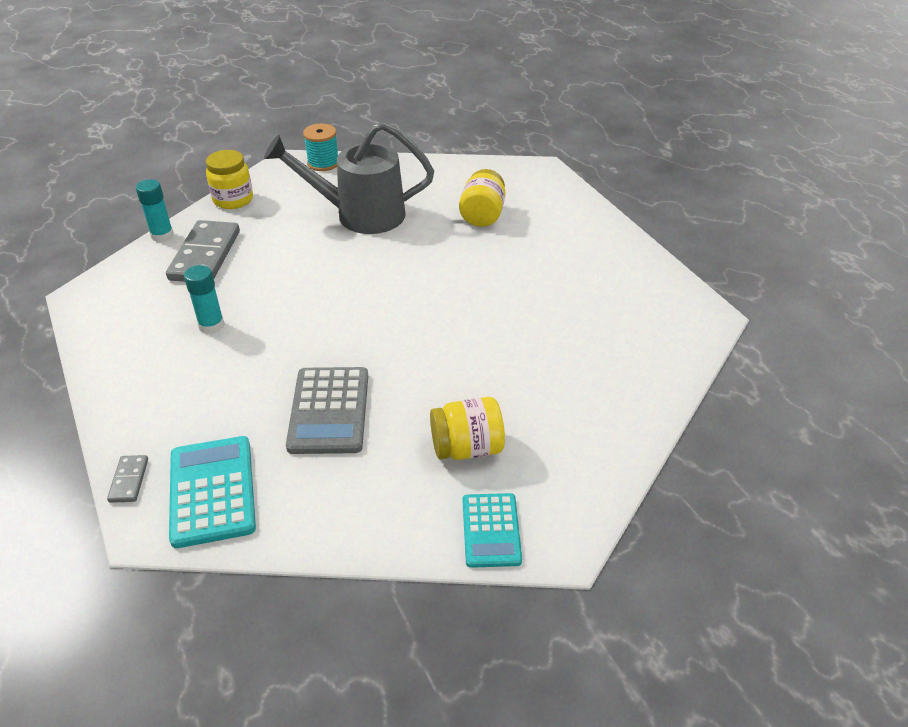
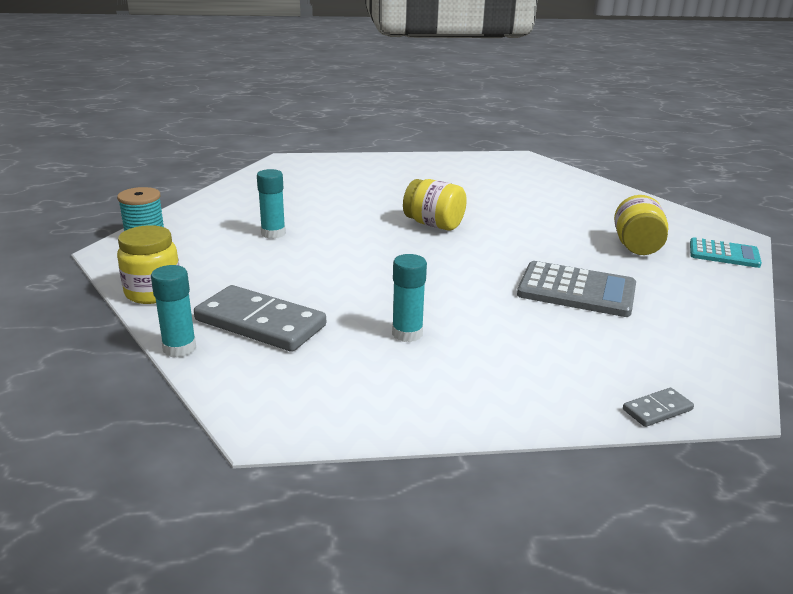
camera: 70 degrees left, 15 degrees down
(129, 480) = (657, 410): grey domino -> grey domino turned 45 degrees counterclockwise
(212, 491) = (677, 360): turquoise calculator -> none
(360, 215) = (273, 233): grey watering can -> turquoise glue stick
(482, 215) = (333, 189): yellow jar -> yellow jar (434, 224)

